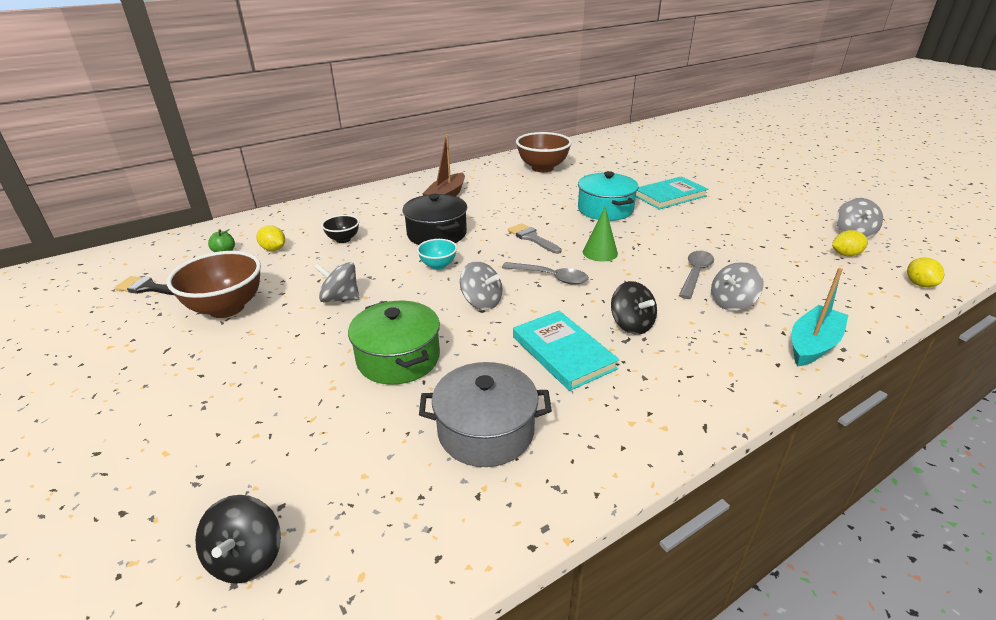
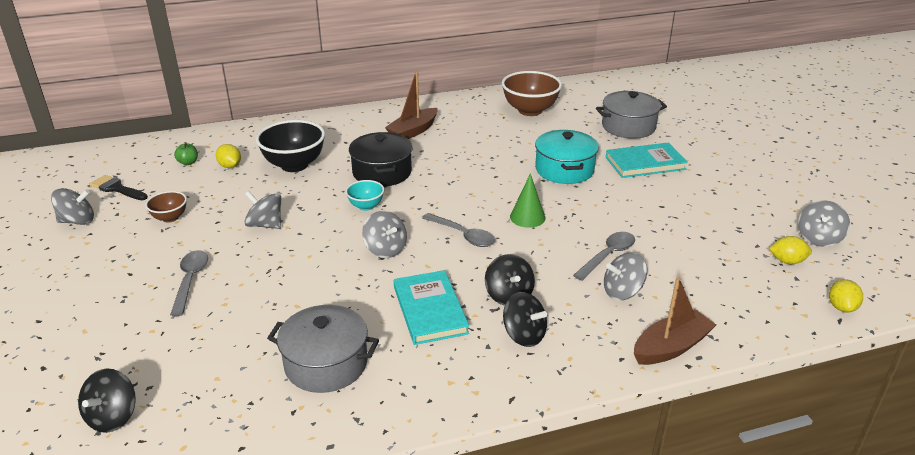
camera: 15 degrees right, 0 degrees up
(112, 328) = (77, 221): none -> grey spinning top
(226, 308) = (170, 218): brown bowl -> brown bowl, size x0.53
(280, 369) = (190, 280): none -> grey spoon
(343, 239) = (294, 165): black bowl -> black bowl, size x1.90
(398, 358) = (287, 288): green pot -> none
(532, 238) = (470, 191): grey brush -> none
(635, 170) = (628, 127): none -> grey pot
(672, 359) = (524, 335): none -> black spinning top
(813, 345) = (671, 347): turquoise boat -> brown boat

